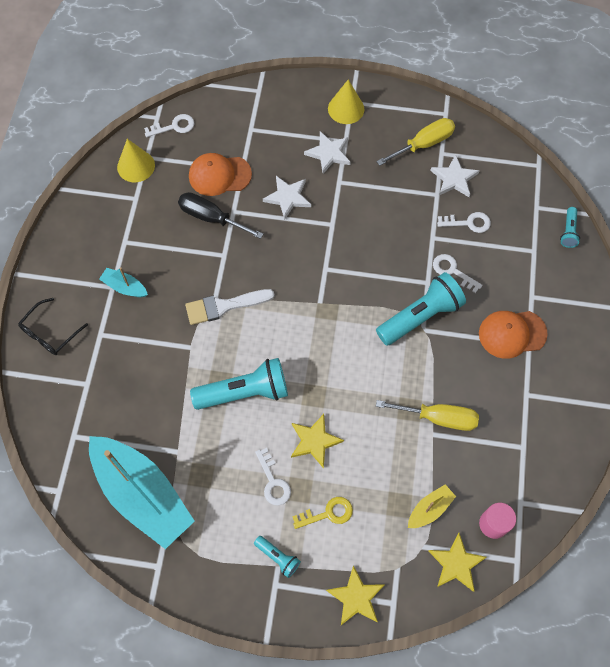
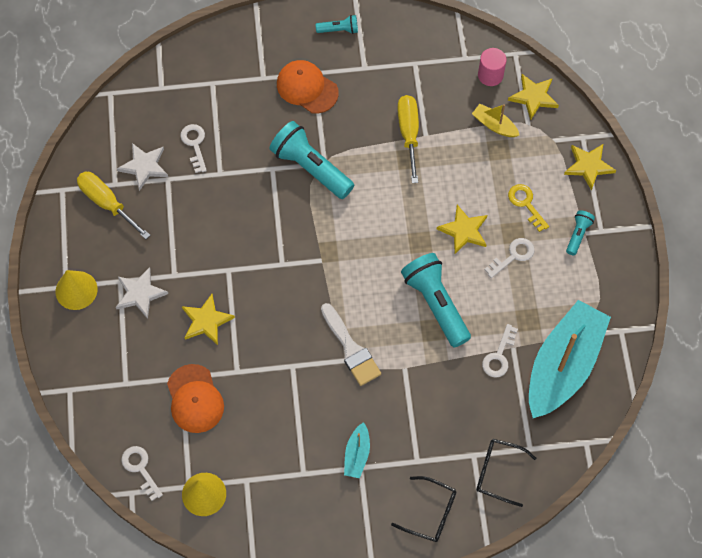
camera: 105 degrees left, 0 degrees up
(62, 400) = (498, 472): none -> black glasses
(211, 218) = (250, 392): black screwdriver -> none
(288, 197) = (206, 321): white star -> yellow star
(452, 271) = (253, 149): white key -> white key (499, 356)
(512, 334) = (307, 88): orange cap -> orange cap turned 150 degrees clockwise
(568, 232) = (183, 57): turquoise flashlight -> turquoise flashlight (339, 30)

